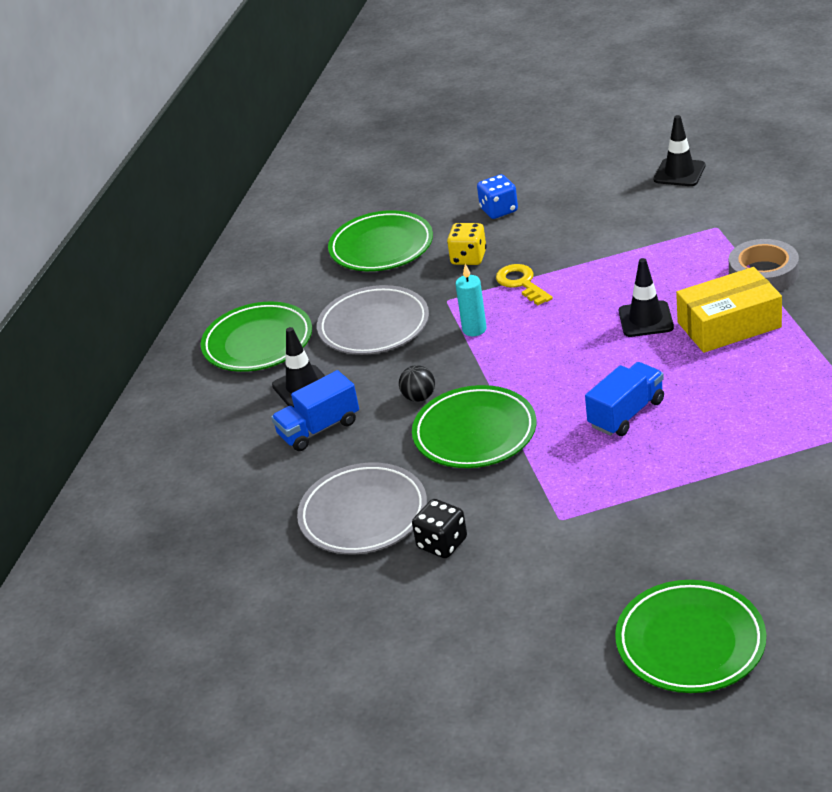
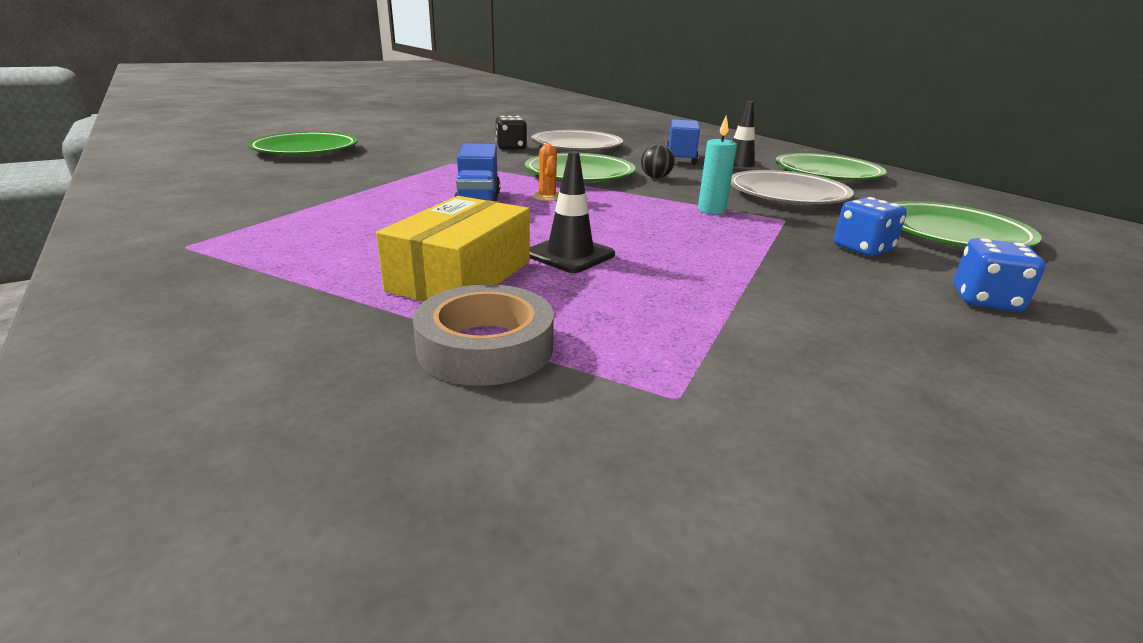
camera: 125 degrees right, 10 degrees down
(468, 258) = (862, 249): yellow dice -> blue dice
(521, 283) = (759, 246): yellow key -> none
(563, 399) = (547, 197): none -> orange cactus
(679, 173) = (981, 501): black traffic cone -> none

